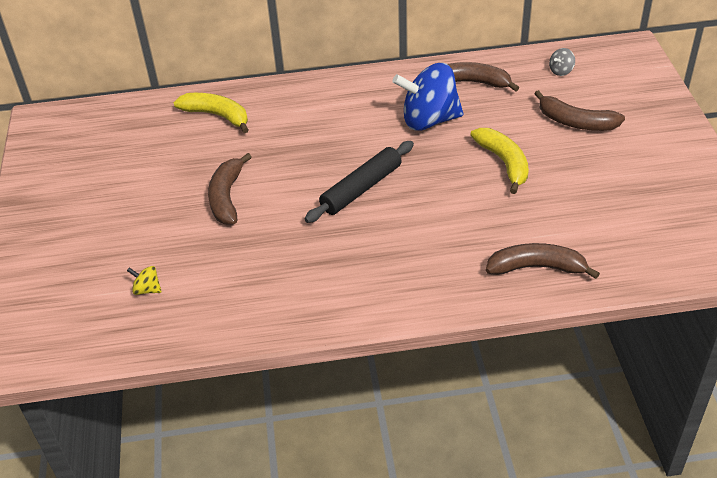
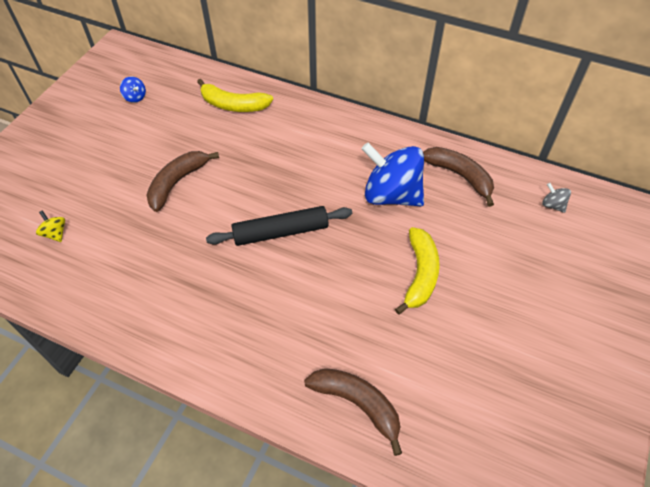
camera: 30 degrees right, 10 degrees up
(108, 151) = (135, 97): none -> blue spinning top
(217, 116) = (233, 105): yellow banana -> yellow banana turned 135 degrees clockwise
(561, 71) = (552, 205): grey spinning top -> grey spinning top turned 60 degrees clockwise
(575, 122) = (522, 267): brown banana -> none

